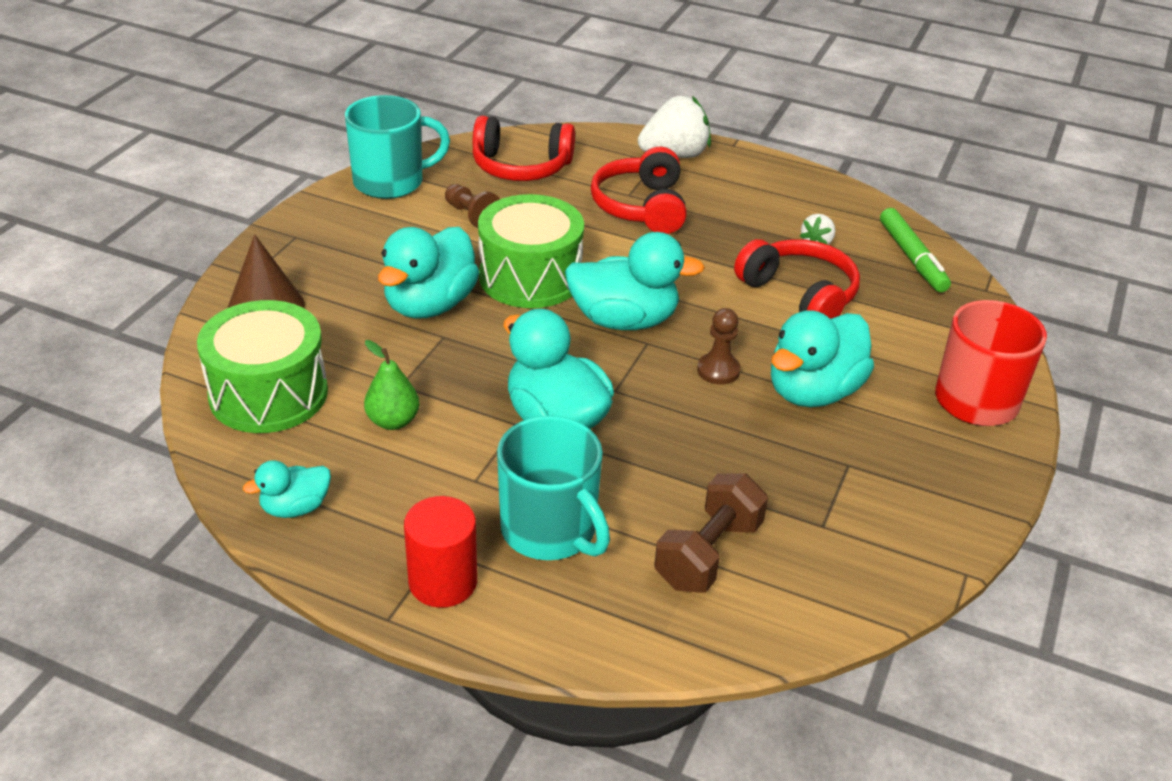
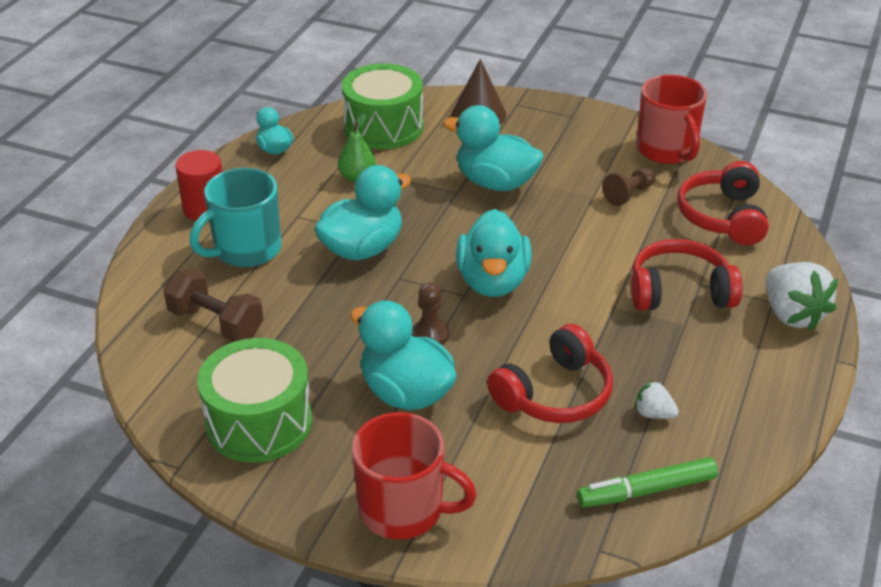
camera: 90 degrees right, 0 degrees up
(390, 182) = (666, 150): turquoise mug -> red mug
(530, 277) = (545, 229): green drum -> green drum (259, 422)

